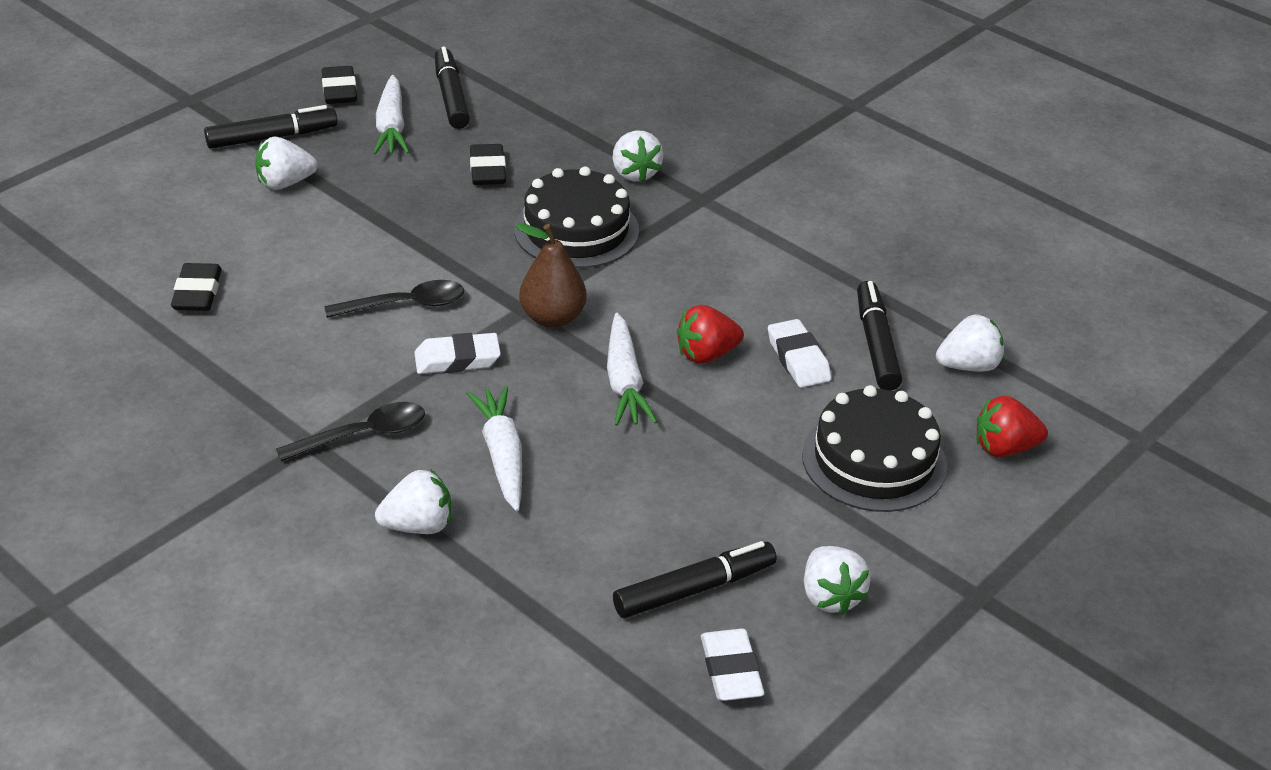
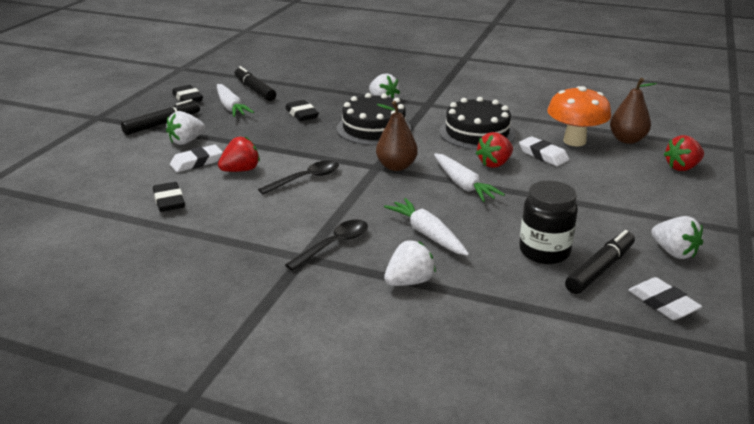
camera: 20 degrees left, 10 degrees down
(326, 262) = (241, 170): none -> red strawberry
(457, 359) = (359, 196): white eraser -> white eraser (197, 162)
(641, 536) = (544, 252): none -> black jar
(874, 460) = (627, 187): black cake -> black cake (477, 133)
(876, 344) = (574, 141): black marker -> orange mushroom
(968, 366) = (627, 140): white strawberry -> brown pear

